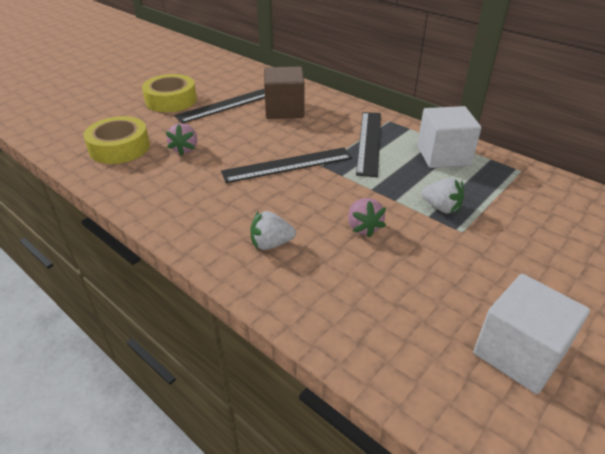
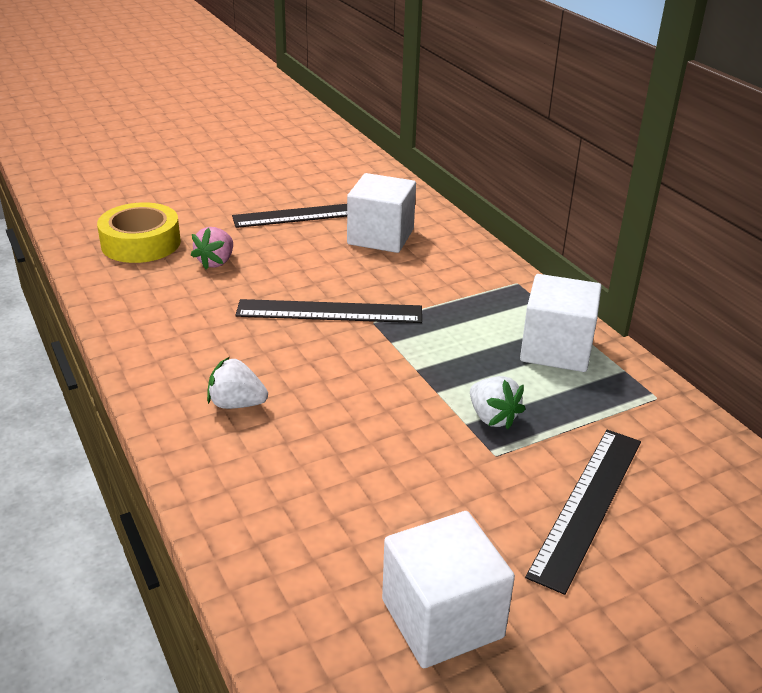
camera: 20 degrees right, 5 degrees down
(171, 100) = (242, 194): yellow tape -> none
(284, 110) = (380, 237): brown cube -> white cube
(363, 227) = (366, 415): pink strawberry -> none
(369, 142) = (464, 306): black ruler -> black ruler (588, 505)

